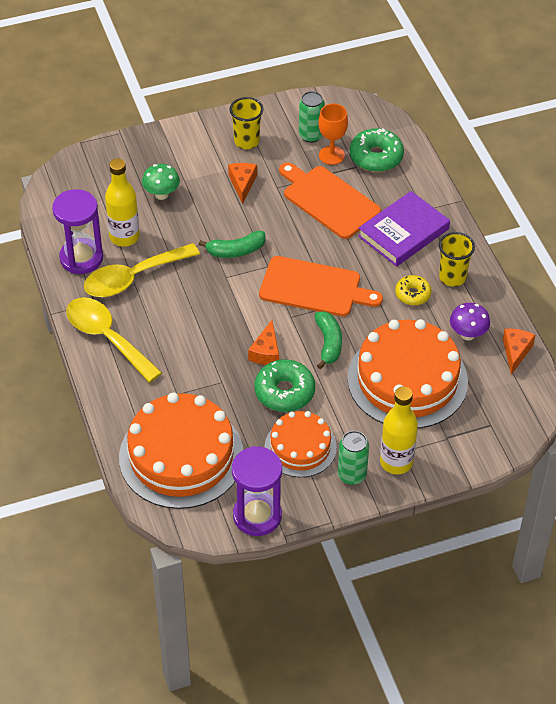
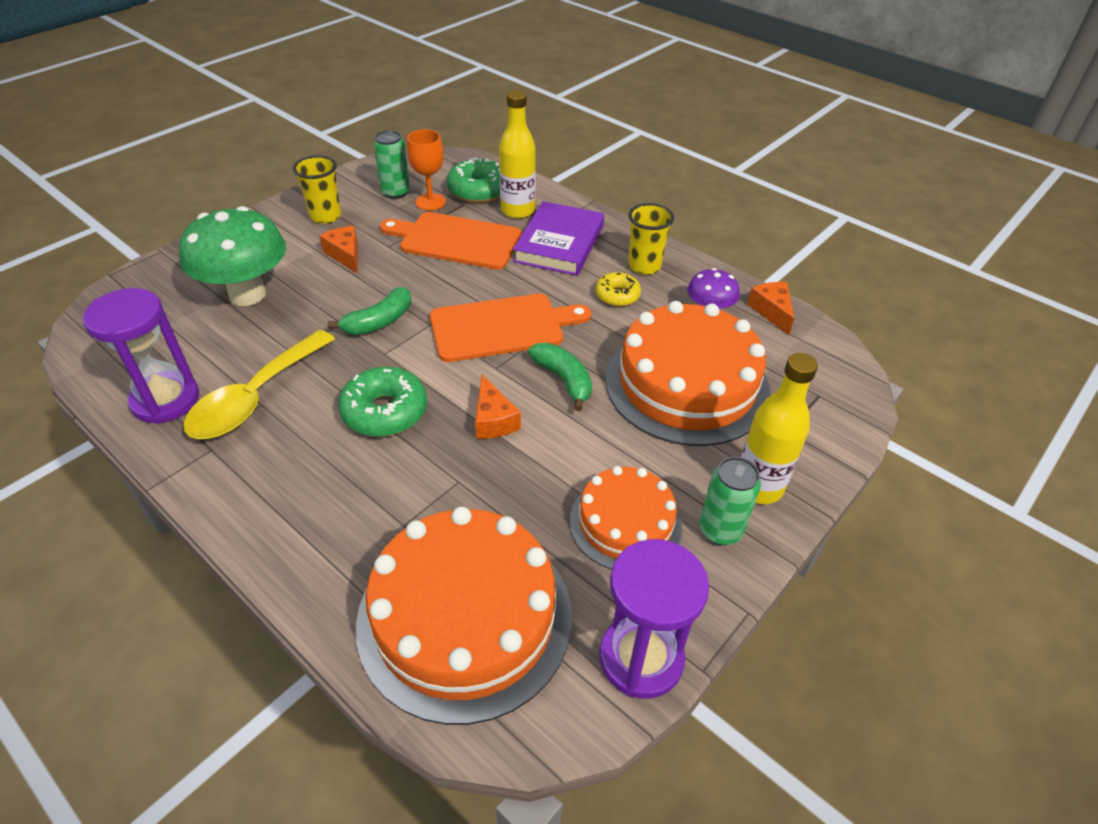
camera: 30 degrees left, 5 degrees down
(107, 337) = (253, 489): yellow spoon -> none
(124, 237) = (219, 355): yellow bottle -> yellow bottle (517, 211)
(161, 194) = (247, 294): green mushroom -> green mushroom, size x1.92
(284, 392) = (552, 459): green donut -> green donut (385, 411)

